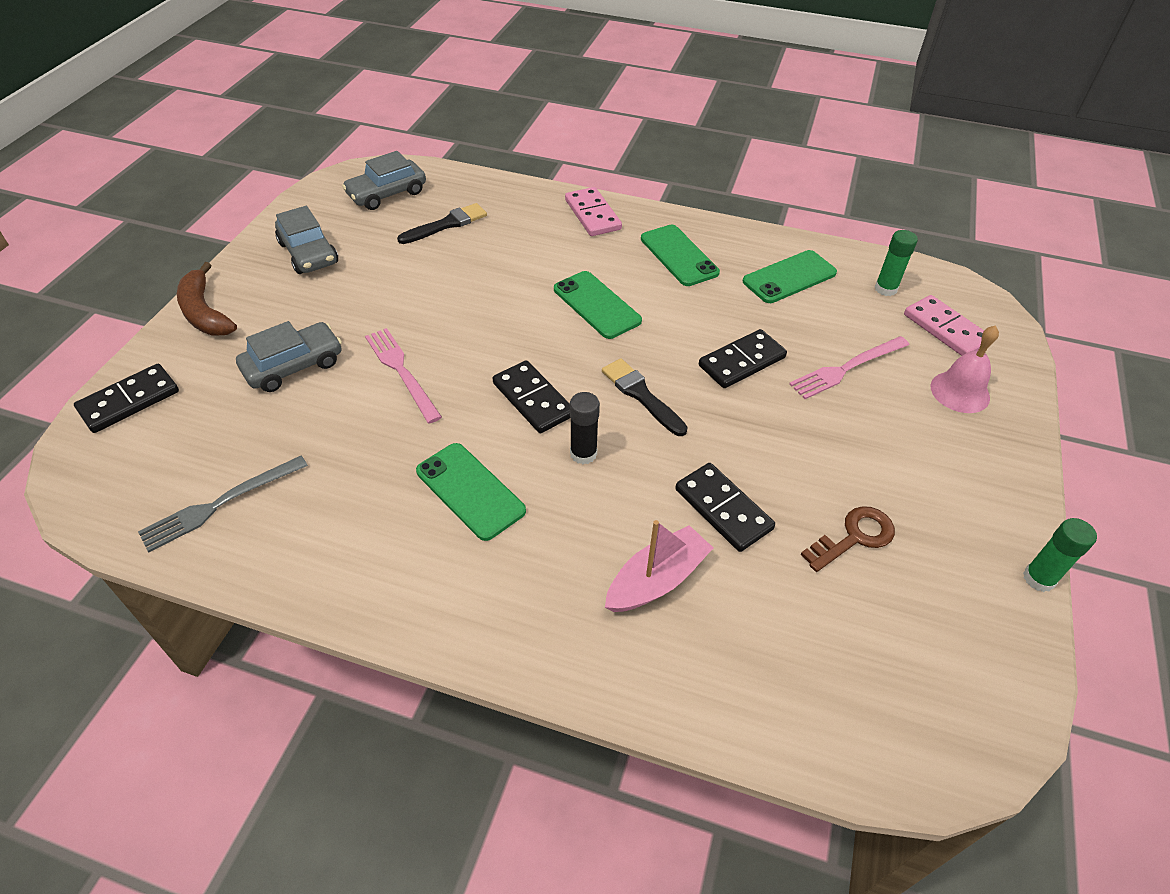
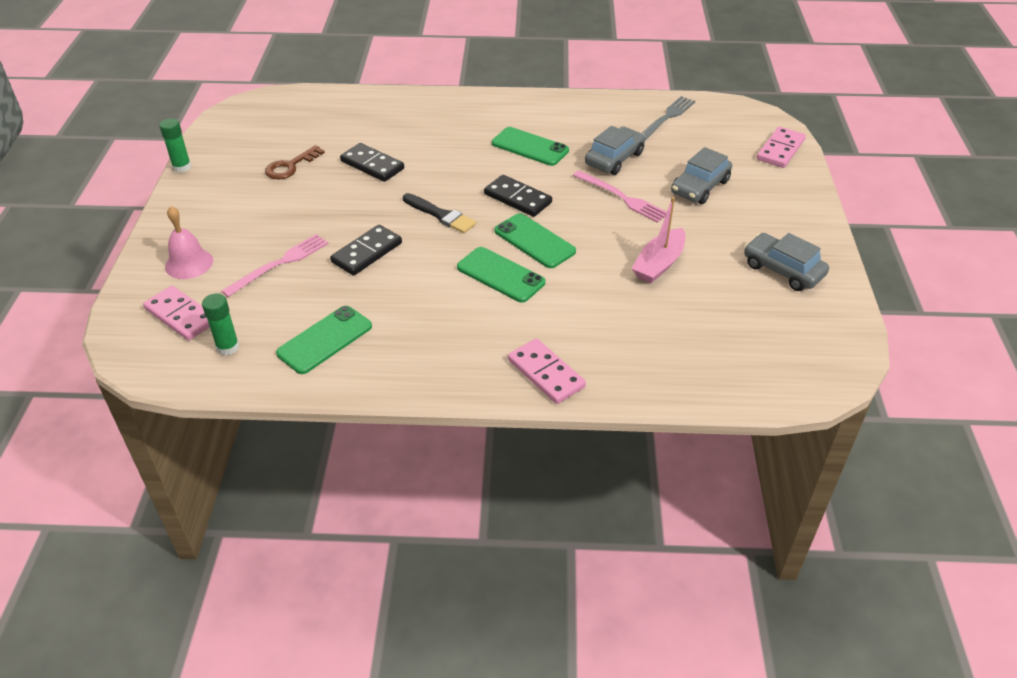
camera: 165 degrees right, 5 degrees down
(129, 401) = (780, 150): black domino -> pink domino
(205, 312) = (804, 207): brown banana -> none
(387, 194) = (778, 352): grey car -> grey car (614, 159)
(446, 224) = (687, 327): black brush -> none
(583, 453) = (469, 176): black glue stick -> none
(657, 580) = (406, 131): pink boat -> pink boat (659, 264)
(679, 256) = (439, 341): green phone -> green phone (534, 241)

